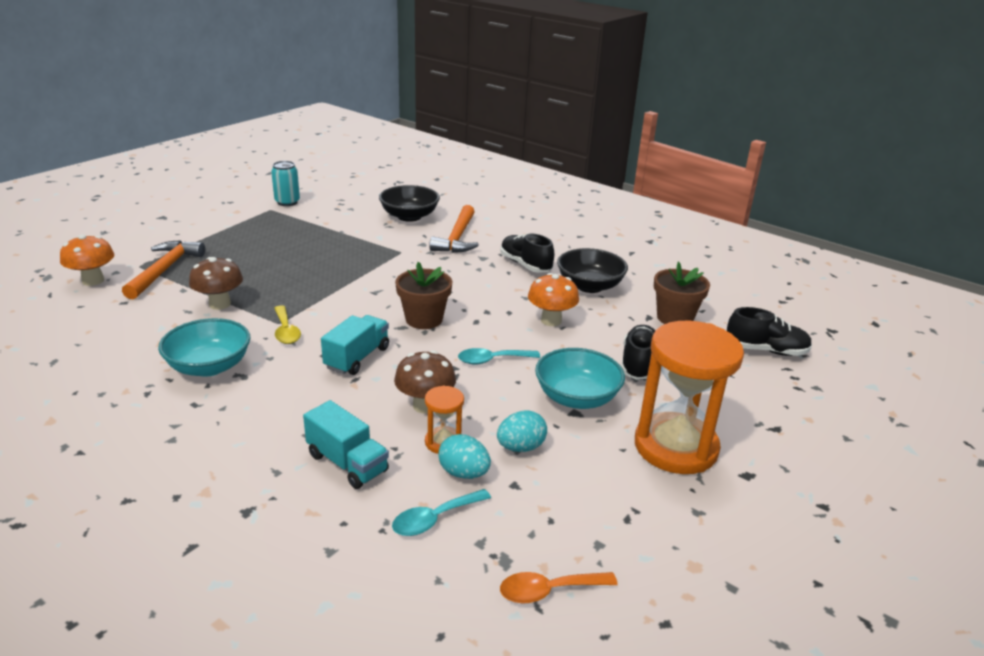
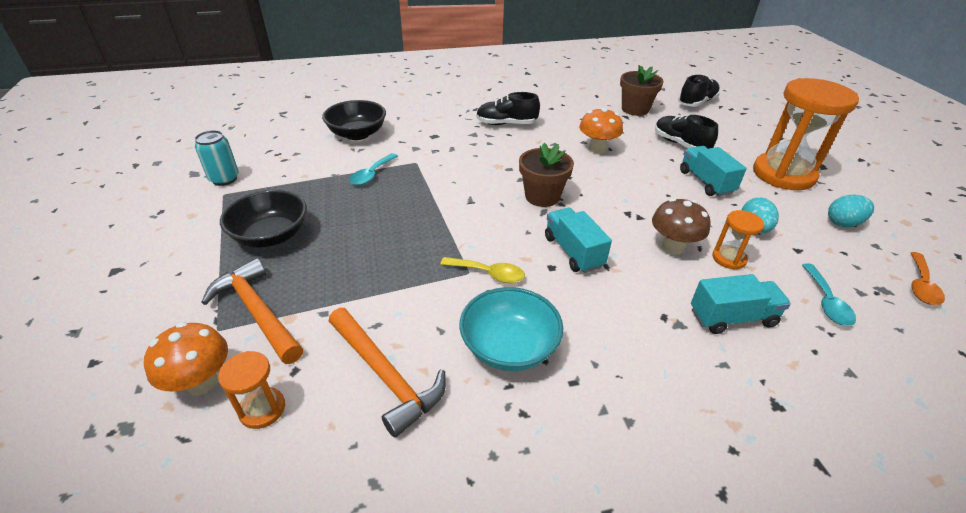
camera: 50 degrees left, 10 degrees up
(86, 306) = (262, 409): none -> orange hourglass
(220, 304) = (388, 297): brown mushroom -> none
(457, 238) = (426, 130): orange hammer -> orange hammer (385, 376)
(464, 473) = (774, 265): turquoise egg -> turquoise egg (843, 223)
(492, 360) = (631, 193): turquoise spoon -> turquoise spoon (371, 175)
(576, 398) = (705, 182): turquoise bowl -> turquoise truck
(589, 286) = (564, 116): black bowl -> black bowl (271, 236)

